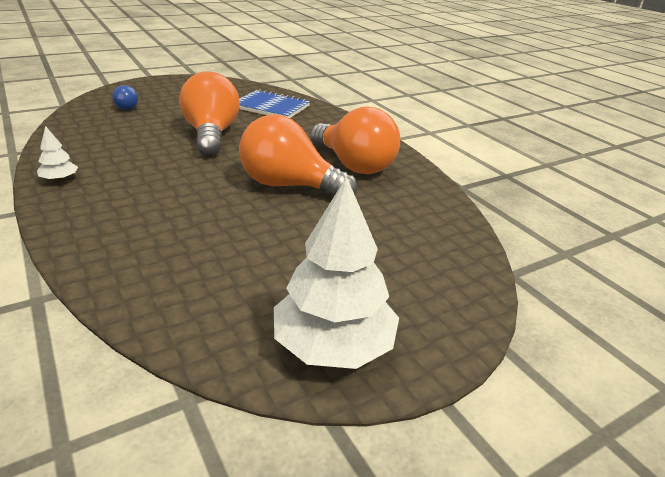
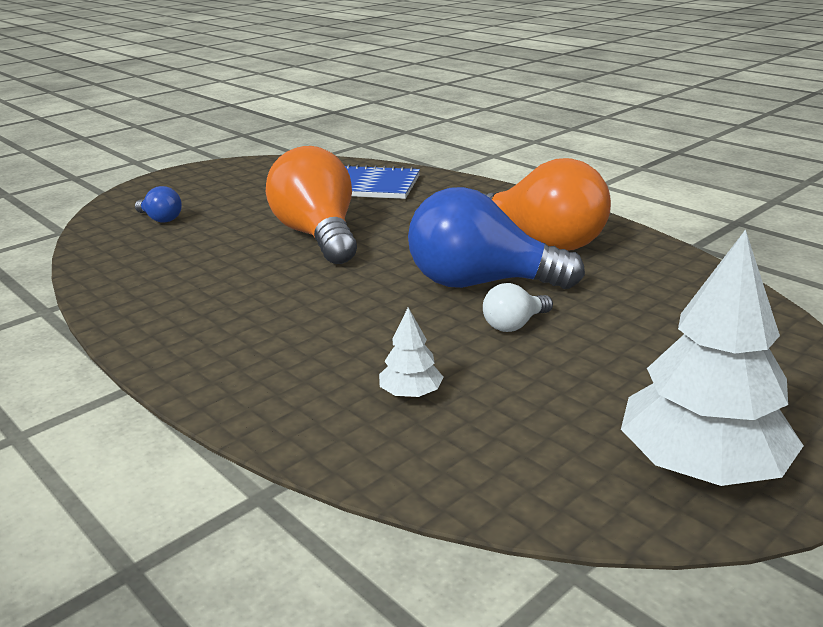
camera: 10 degrees left, 5 degrees down
(60, 179) = (154, 332): white tree -> white tree (411, 393)
(288, 218) = (514, 325): none -> white light bulb
(289, 185) = (480, 283): orange light bulb -> blue light bulb

